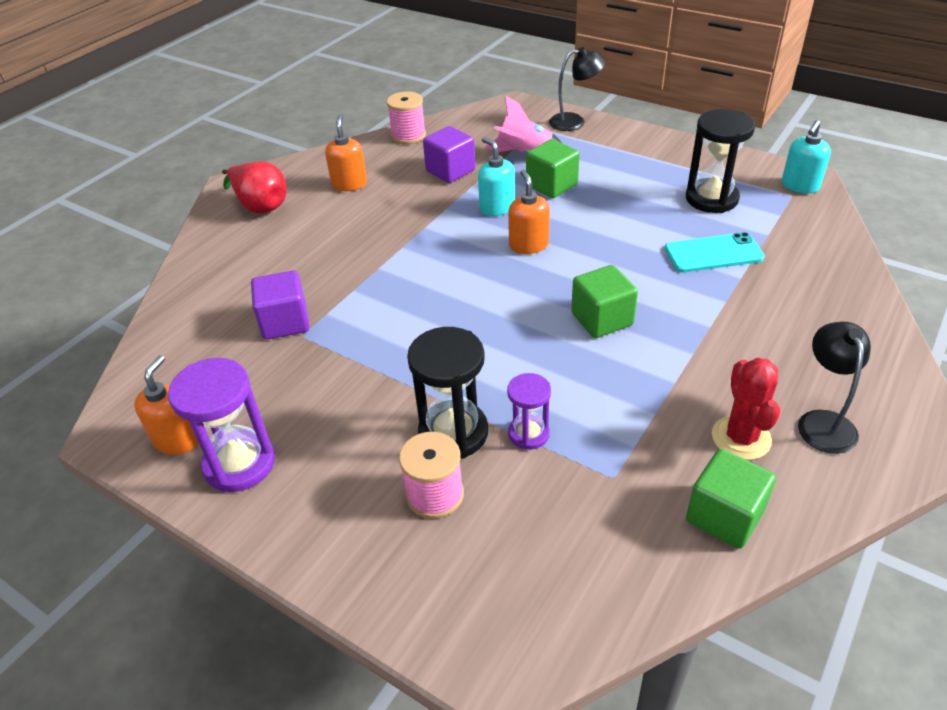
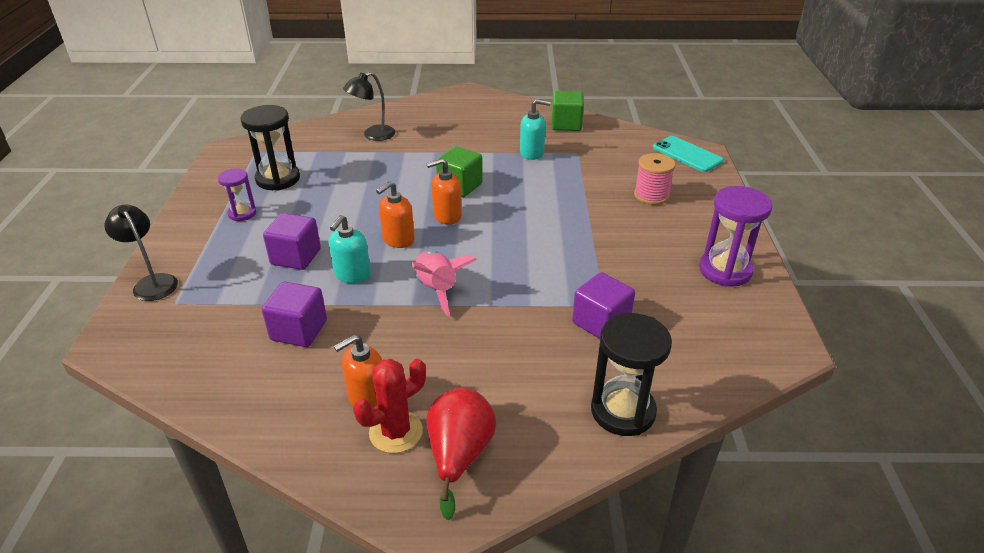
camera: 125 degrees left, 5 degrees down
(178, 439) = (748, 308): orange soap dispenser -> orange soap dispenser (447, 216)
(408, 135) = (226, 403): pink spool -> none
(453, 432) = (607, 205): black hourglass -> black hourglass (623, 411)
(524, 155) = (243, 291): pink rocket -> pink rocket (437, 289)
(528, 434) = (579, 182): purple hourglass -> purple hourglass (242, 213)
(551, 185) = (296, 257): green cube -> purple cube
(713, 253) = (353, 165): turquoise phone -> turquoise phone (687, 154)
(741, 438) = (514, 129): red cactus -> red cactus (396, 432)
(800, 186) = (240, 150): turquoise soap dispenser -> turquoise soap dispenser (532, 153)
(823, 422) = (481, 113): black lamp -> black lamp (373, 135)

